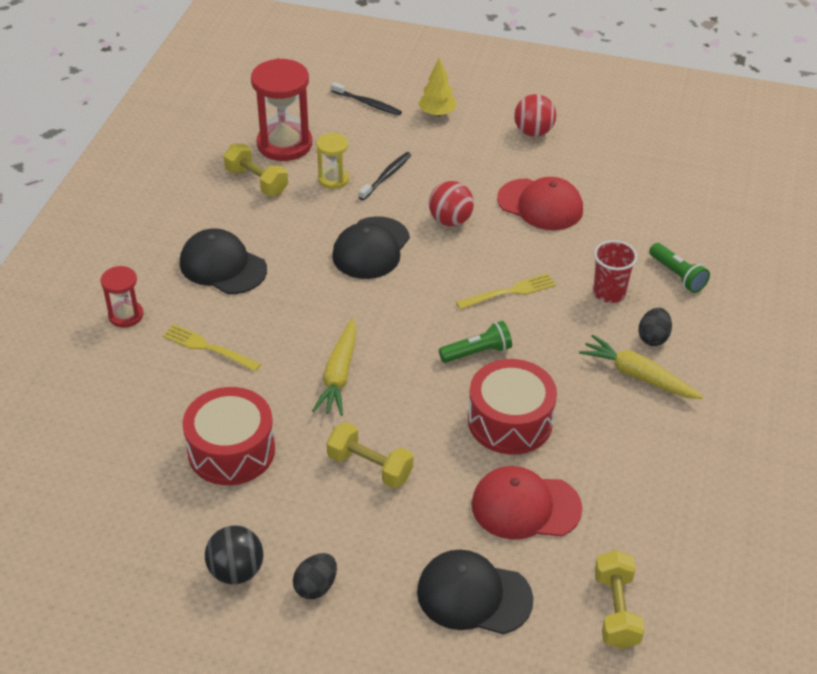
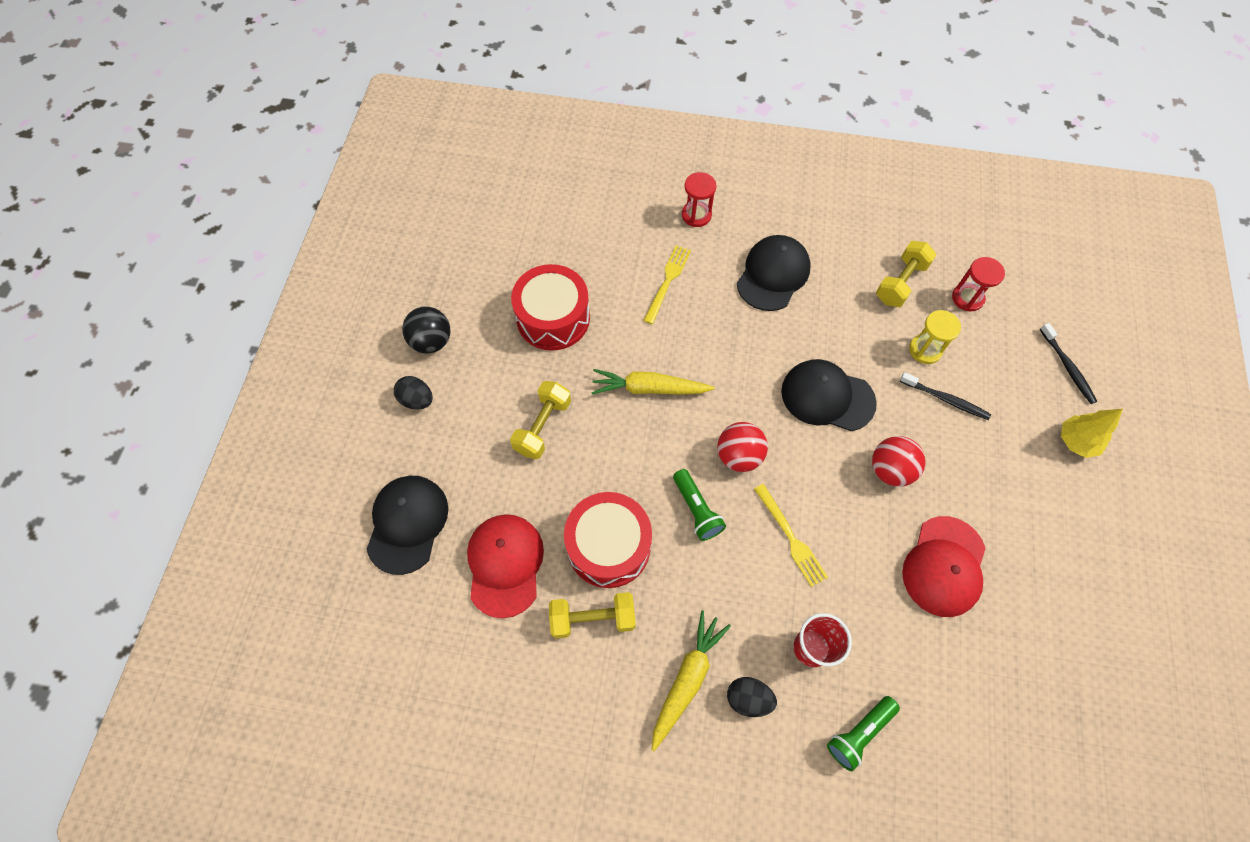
camera: 85 degrees right, 20 degrees up
(284, 144) = (967, 298): red hourglass -> red hourglass, size x0.54
(367, 103) = (1067, 367): black toothbrush -> black toothbrush turned 45 degrees counterclockwise
(533, 132) = (1080, 554): red ball -> red ball (739, 456)
(616, 610) = (390, 651): yellow dumbbell -> yellow dumbbell (593, 618)

